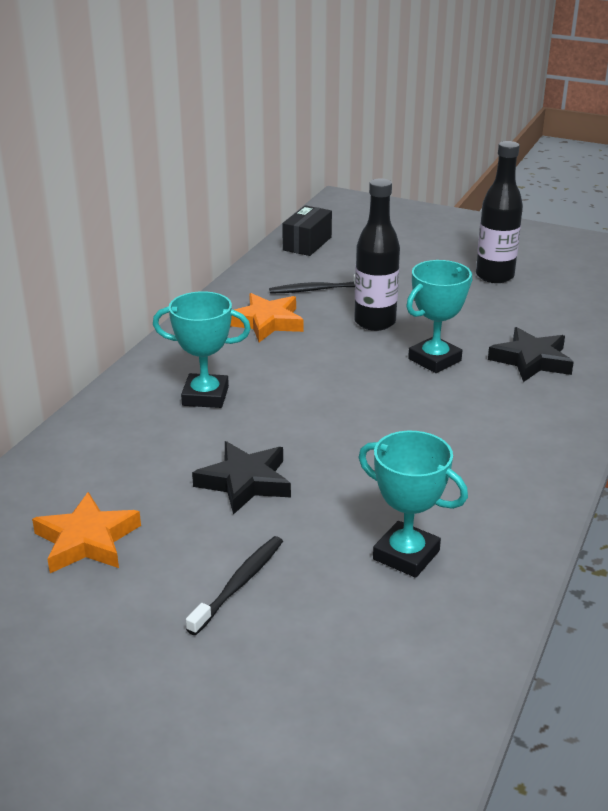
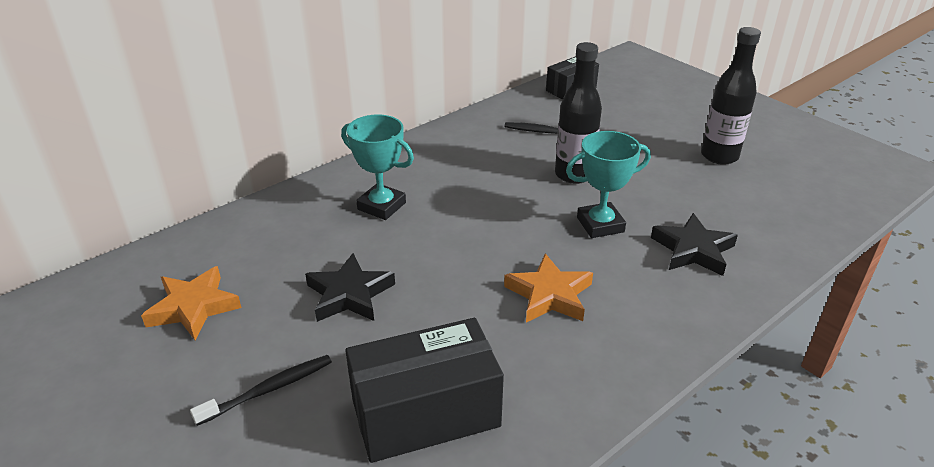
camera: 25 degrees right, 5 degrees up
(266, 322) = (482, 152): orange star -> orange star (549, 295)
(406, 555) = (425, 413): turquoise trophy -> black box

